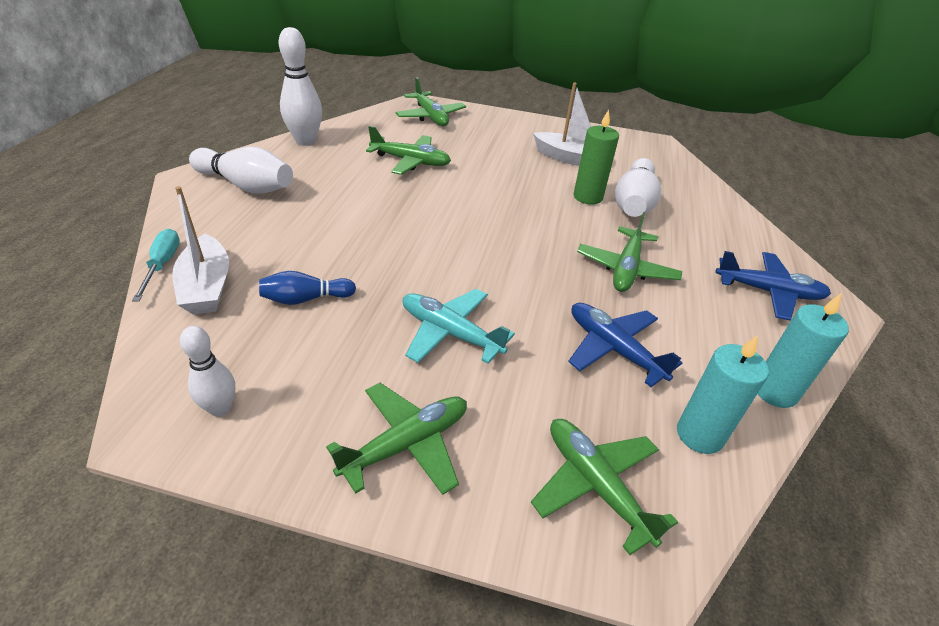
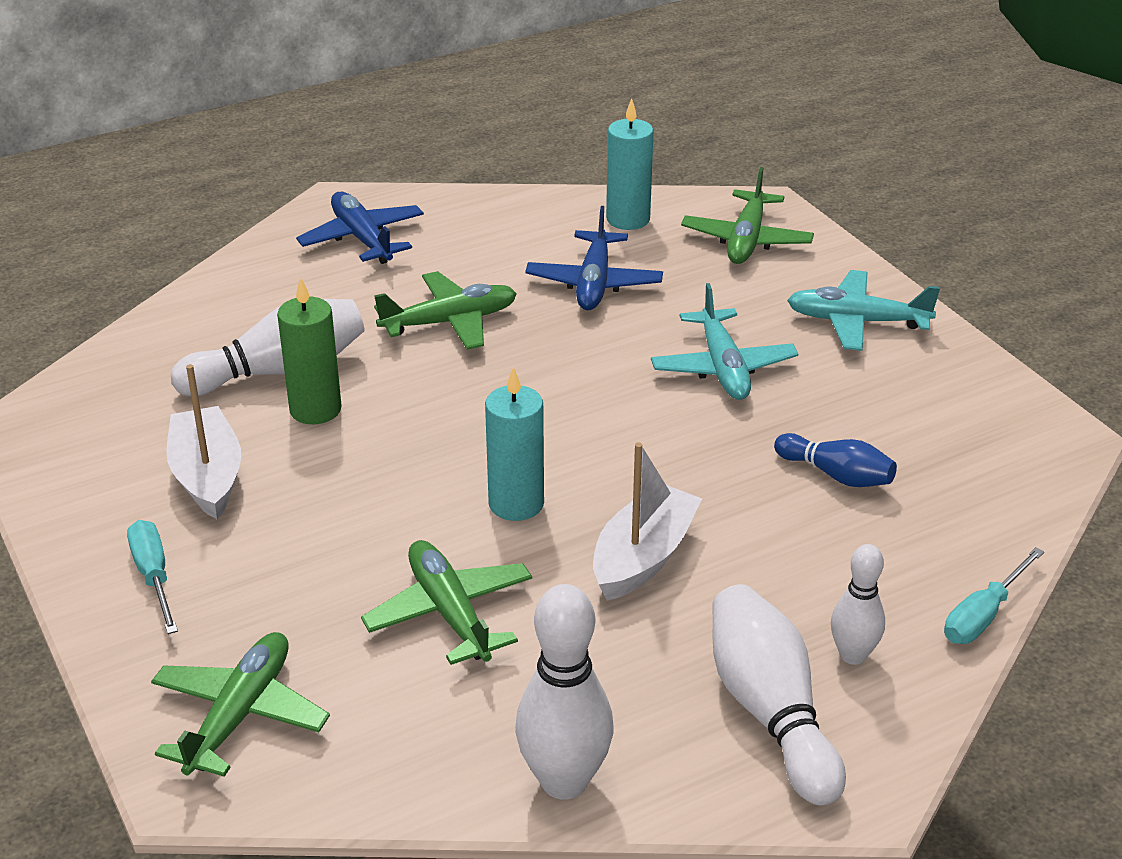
camera: 130 degrees left, 5 degrees down
(207, 287) = (942, 551): white boat -> white boat (643, 557)
(220, 408) = (995, 420): white bowling pin -> white bowling pin (853, 655)
(406, 444) = (857, 322): green plane -> turquoise plane
(521, 130) = (154, 576): none -> turquoise screwdriver
(775, 391) = (521, 204): turquoise candle -> turquoise candle (516, 503)

